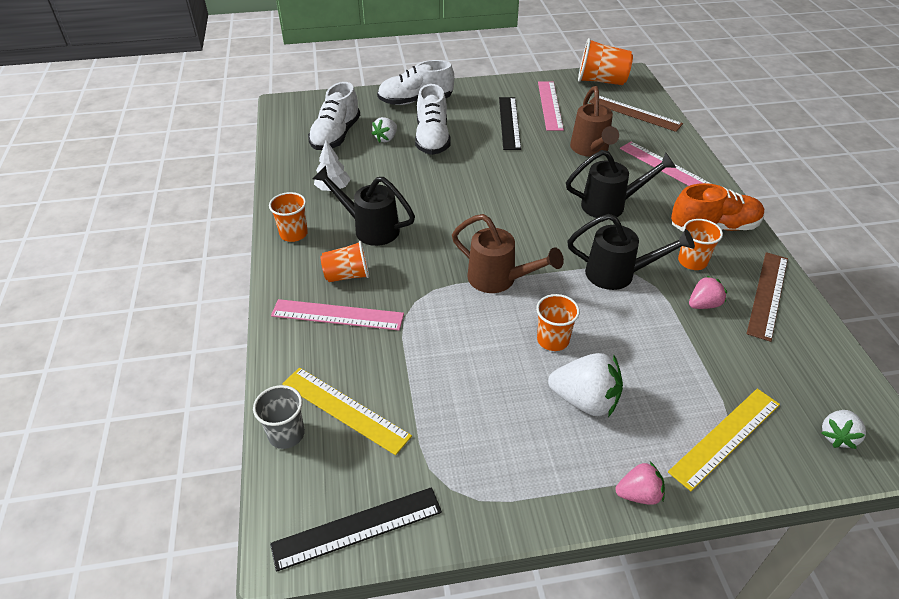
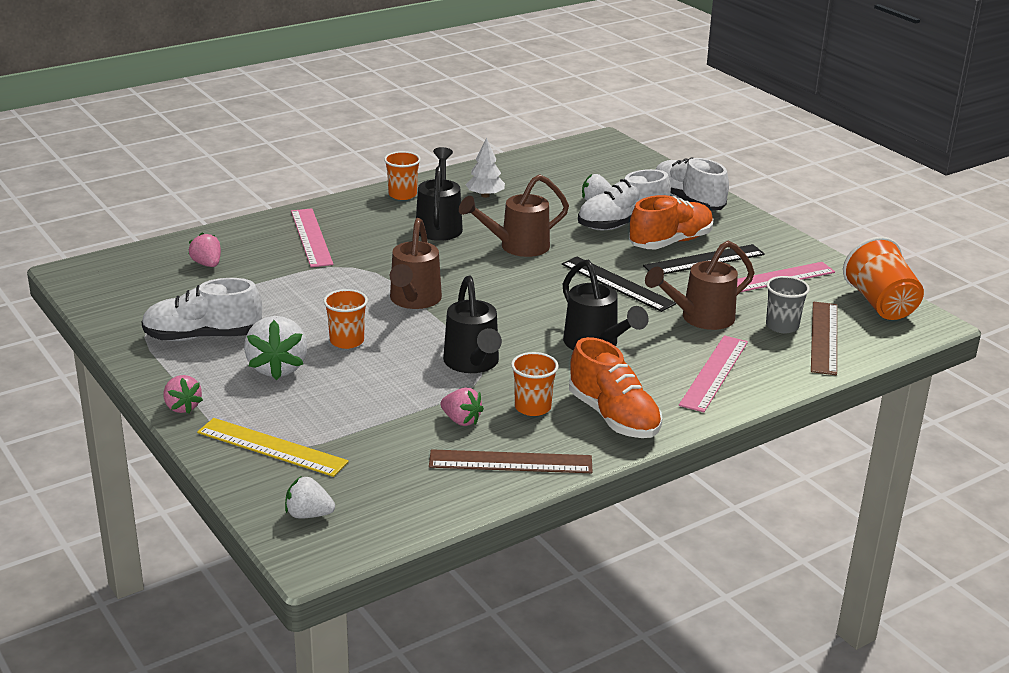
camera: 65 degrees right, 15 degrees down
(286, 434) = (171, 248): grey cup -> grey cup (782, 326)
(336, 136) = (575, 177): white shoe -> white shoe (202, 337)
(345, 409) = (207, 264): yellow ruler -> pink strawberry
(347, 275) = (365, 230): orange cup -> none
(357, 528) = (98, 293): black ruler -> black ruler (617, 284)
(437, 198) = (516, 247): none -> brown watering can
(474, 127) = (670, 242): none -> orange shoe

